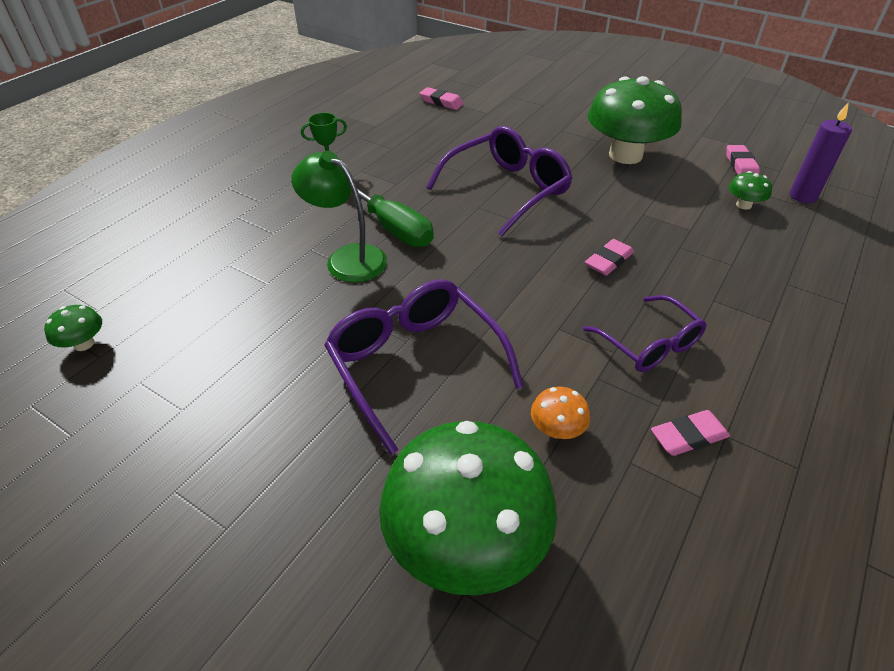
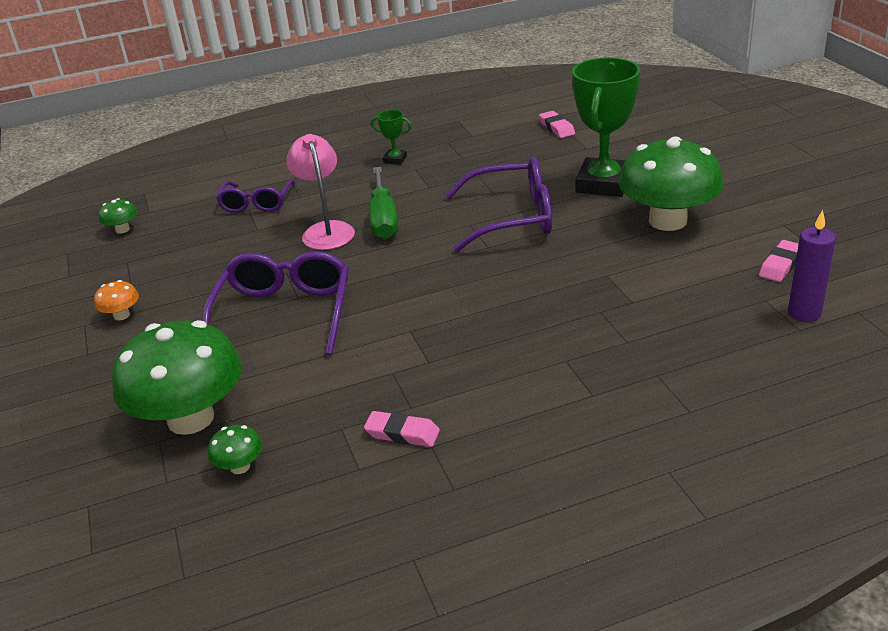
camera: 40 degrees right, 10 degrees down
(347, 258) = (326, 230): green lamp -> pink lamp
(539, 139) = (603, 184): none -> green trophy
(557, 429) = (321, 389): orange mushroom -> orange mushroom (121, 315)
(608, 261) = (518, 300): pink eraser -> none
(649, 344) = (462, 368): purple glasses -> purple glasses (256, 204)
(743, 205) = (722, 299): green mushroom -> green mushroom (240, 466)

